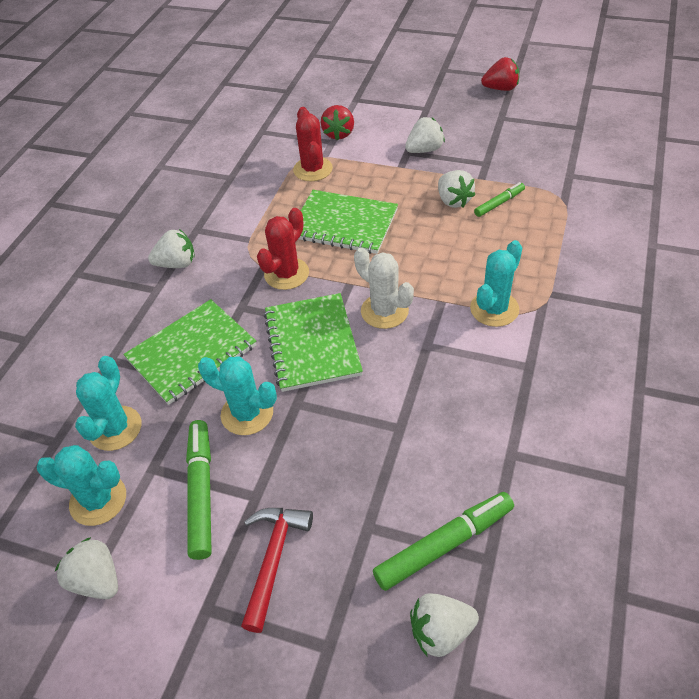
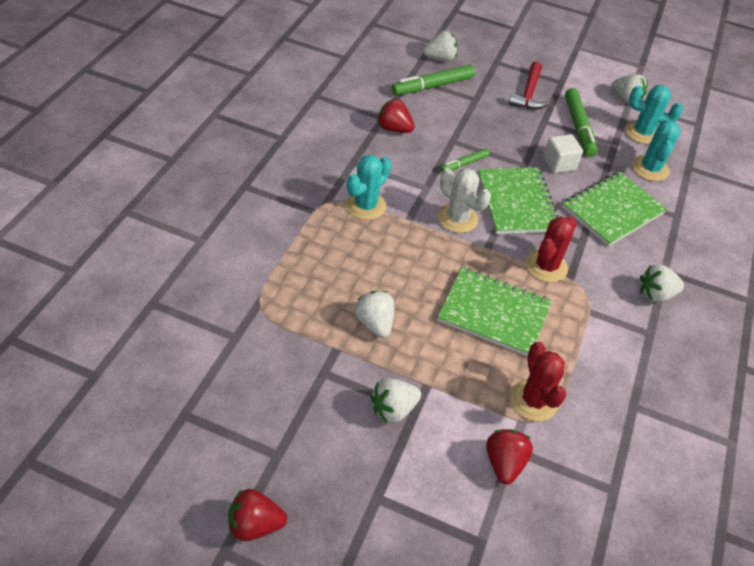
camera: 175 degrees right, 0 degrees up
(247, 413) = (559, 164): turquoise cactus -> white cube
(488, 434) = (394, 129): none -> red strawberry
(499, 203) = (327, 311): green marker -> green marker (464, 164)

